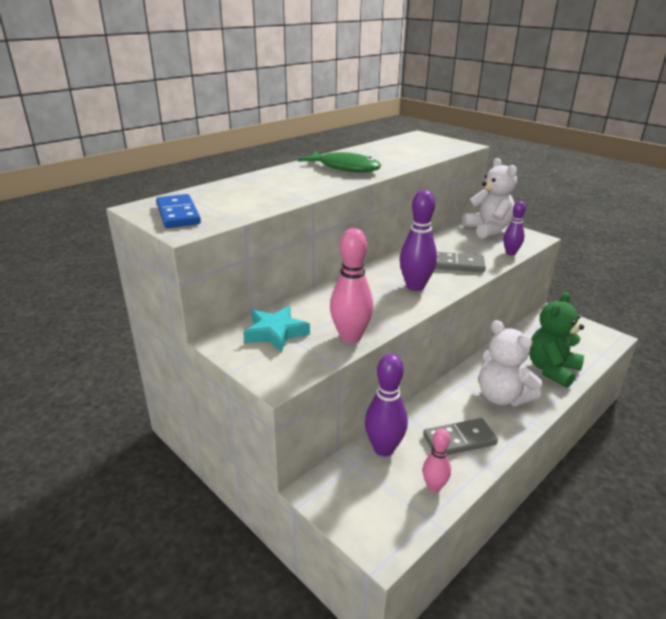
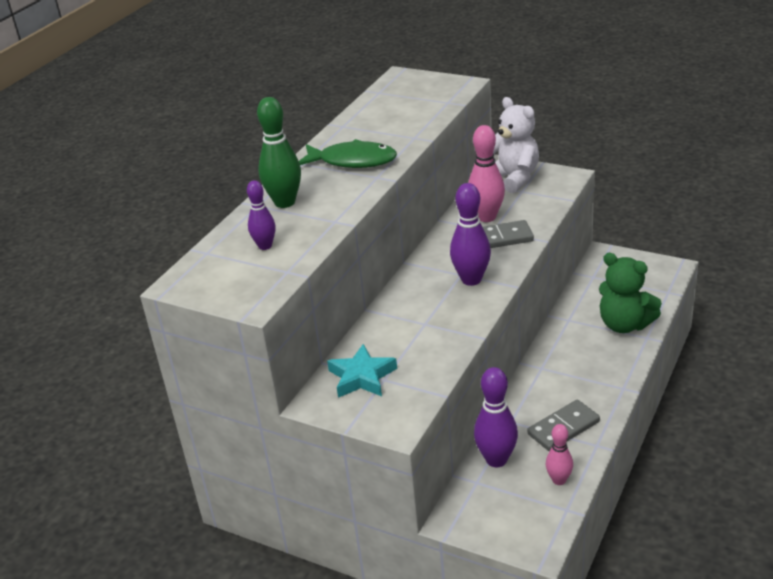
camera: 15 degrees left, 5 degrees up
(178, 214) = (228, 283): blue domino -> none
(271, 179) = (285, 202): none -> green bowling pin
(350, 337) = (438, 359): pink bowling pin -> pink bowling pin (486, 217)
(502, 397) = (587, 370): white teddy bear -> none
(510, 253) = (550, 206): purple bowling pin -> purple bowling pin (265, 246)
(551, 370) = (624, 324): green teddy bear -> green teddy bear turned 75 degrees counterclockwise

